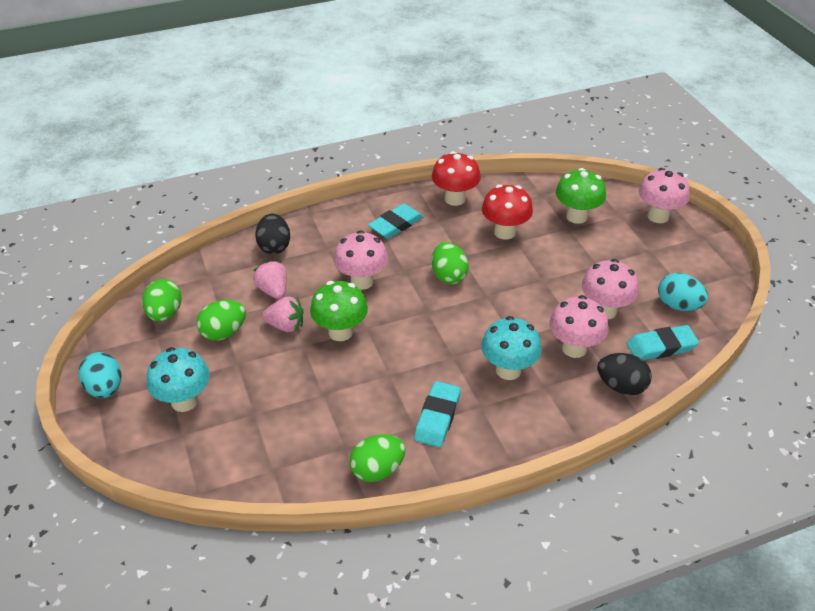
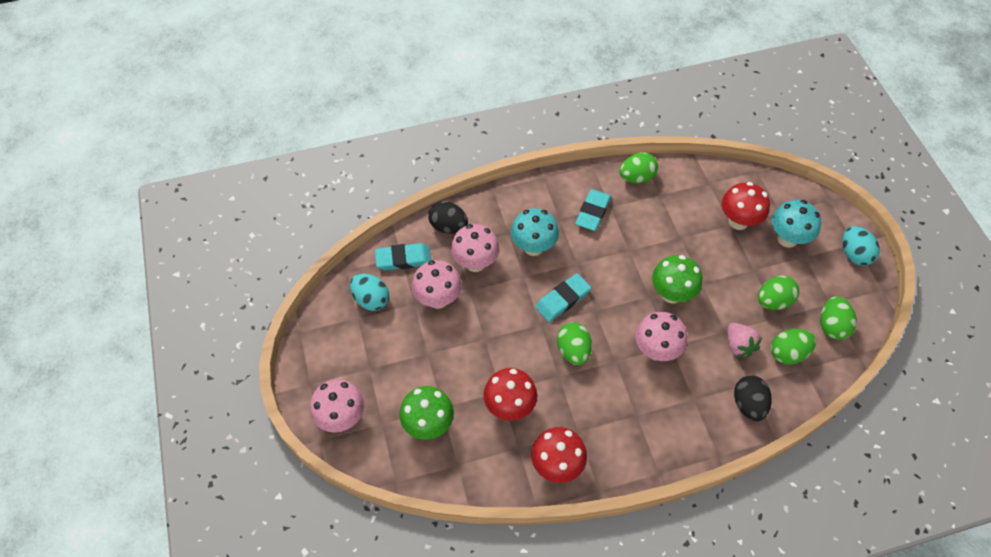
camera: 175 degrees left, 15 degrees up
(222, 287) = (787, 353): none -> green egg
(243, 418) = (738, 221): none -> red mushroom
(285, 326) = (720, 304): pink strawberry -> none
(396, 224) = (623, 427): turquoise eraser -> turquoise eraser (562, 299)

